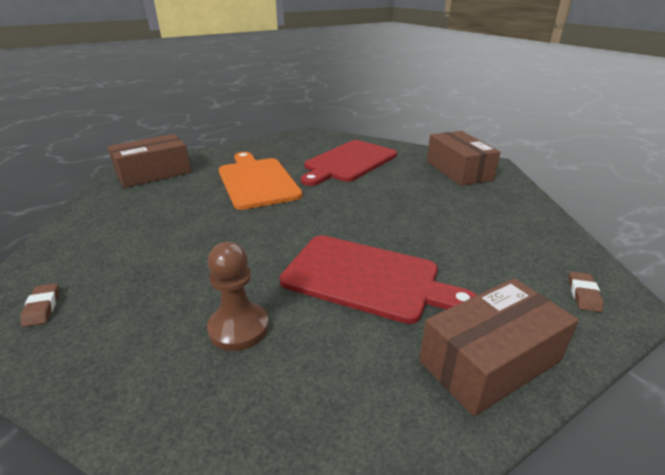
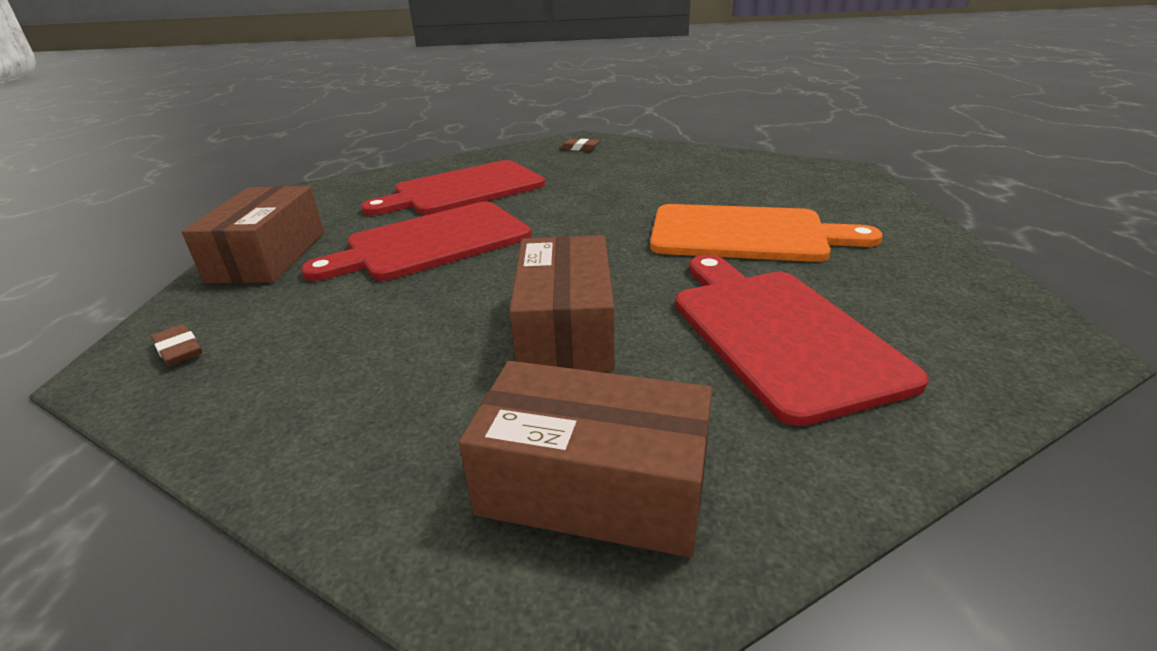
camera: 125 degrees right, 0 degrees up
(153, 173) = (828, 183): brown box -> brown box (566, 329)
(238, 328) = (464, 189): brown pawn -> red cutting board

